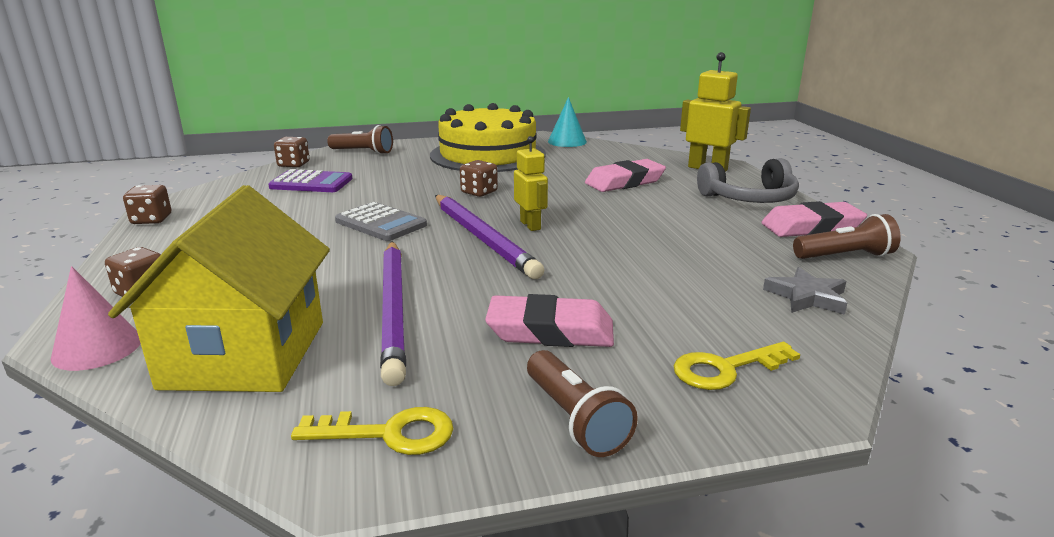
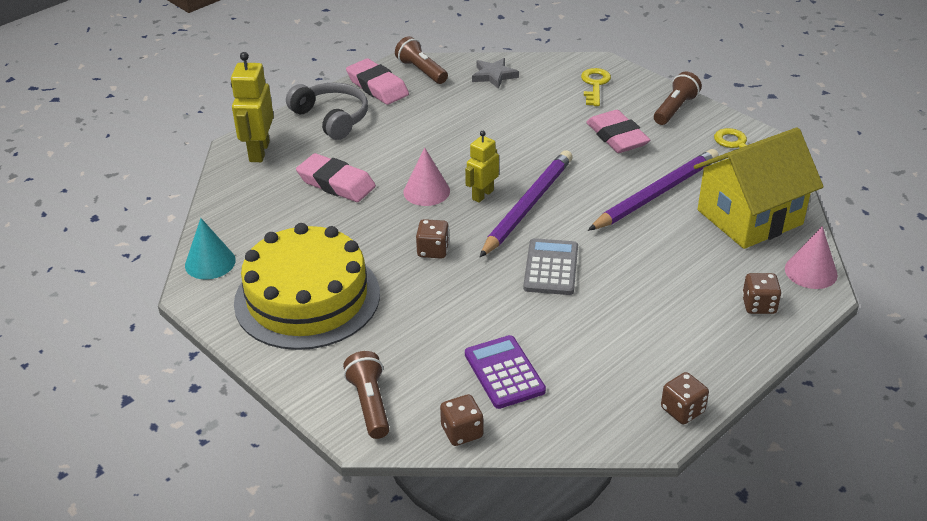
camera: 120 degrees left, 15 degrees up
(568, 207) = (426, 191): none -> pink cone
(725, 369) = (595, 85): yellow key -> yellow key turned 120 degrees counterclockwise

